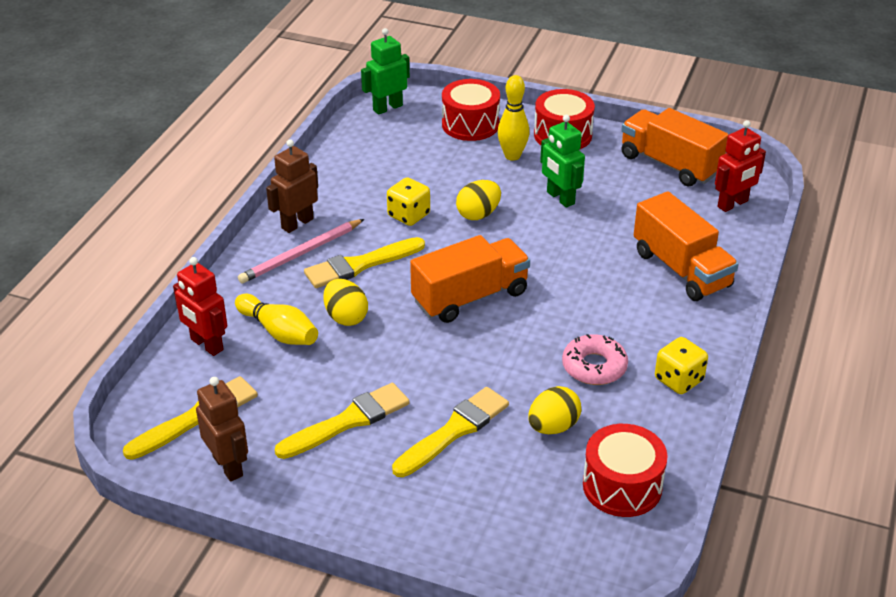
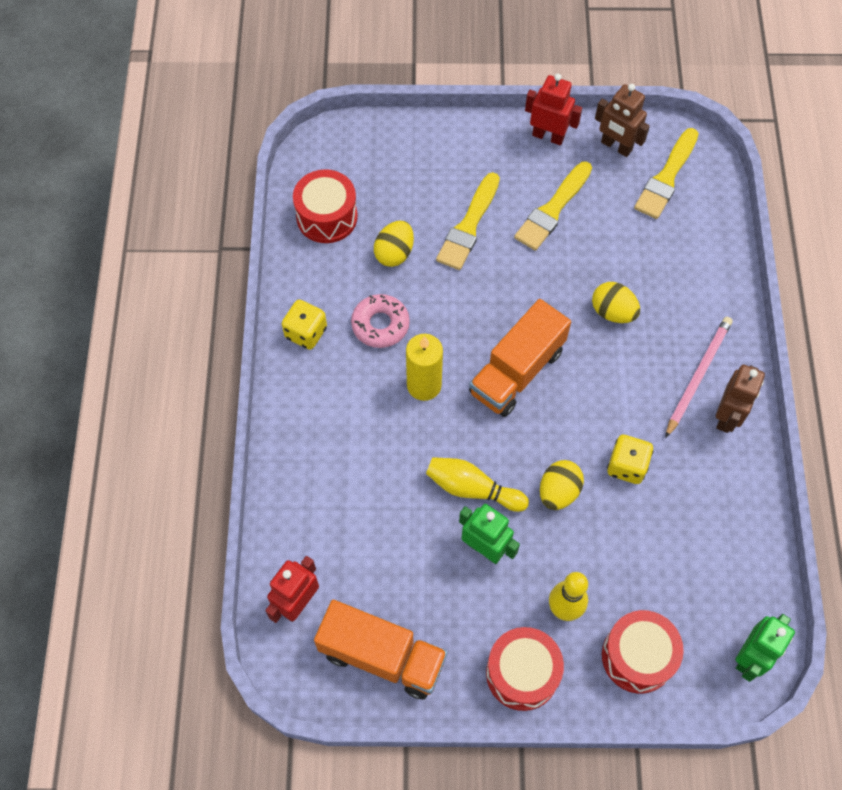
camera: 160 degrees right, 25 degrees up
(206, 345) = (707, 245): red robot -> red robot (548, 136)
(279, 332) = (658, 278): yellow bowling pin -> yellow bowling pin (472, 489)
(360, 265) = (635, 379): yellow brush -> none
(568, 309) = (424, 385): none -> yellow candle
(681, 269) = (332, 475): orange truck -> none

